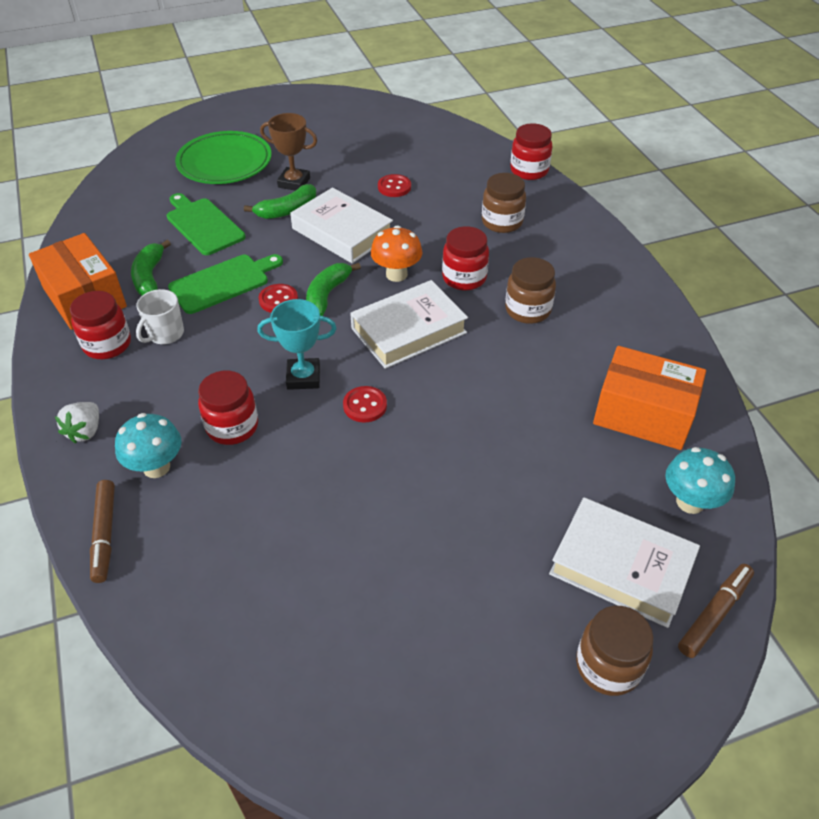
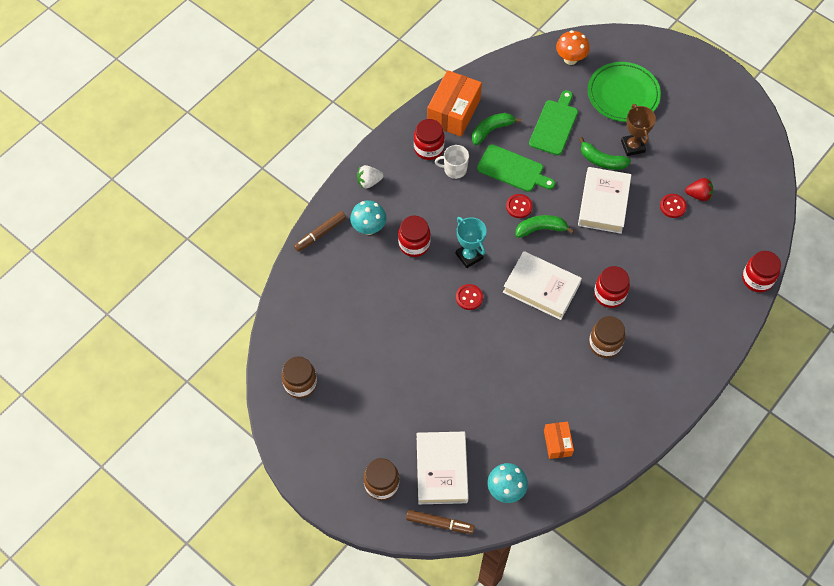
camera: 60 degrees right, 15 degrees up
(396, 274) = (585, 255): orange mushroom -> orange mushroom (570, 59)
(397, 166) = (698, 195): none -> red strawberry
(502, 222) = (683, 289): brown jar -> brown jar (300, 384)
(643, 414) = (557, 443): orange box -> orange box, size x0.53

